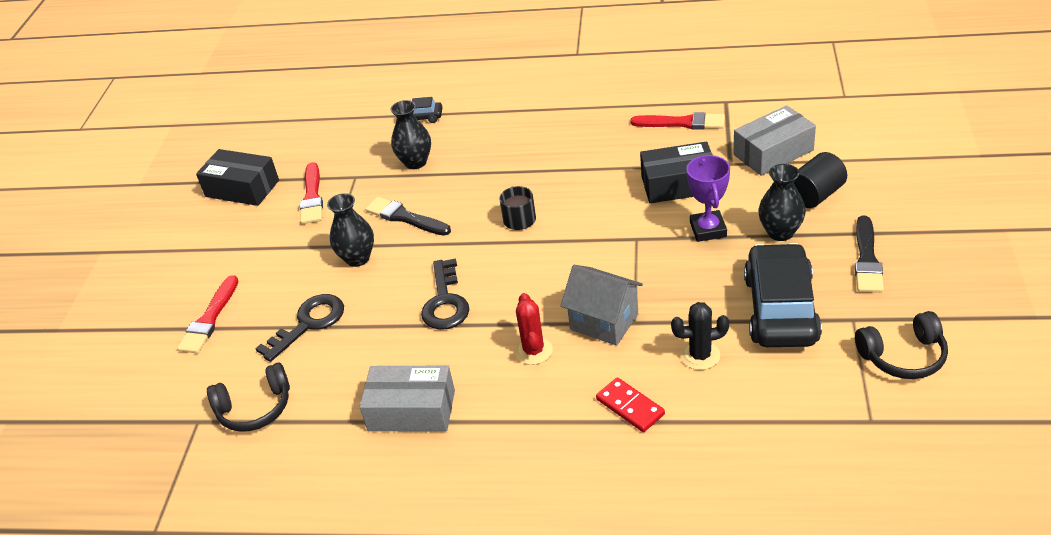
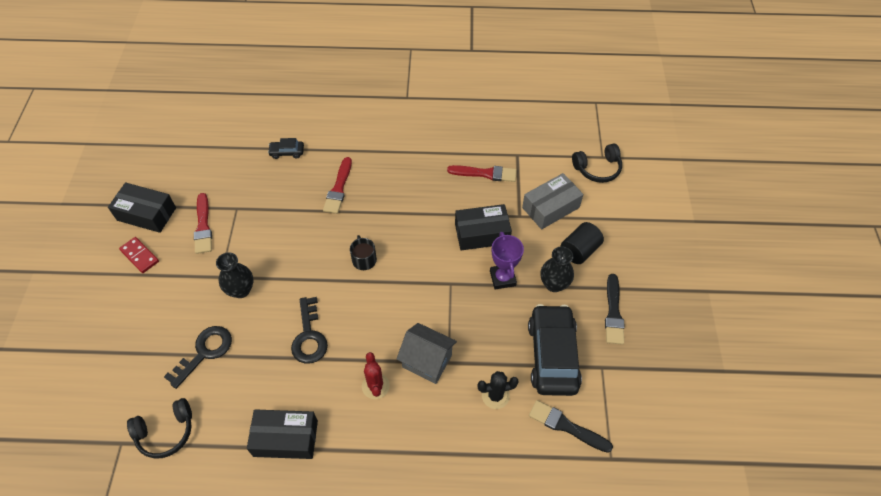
camera: 10 degrees left, 15 degrees up
(209, 319) = (126, 344): red brush -> red brush (338, 188)
(405, 217) = (276, 252): black brush -> black brush (566, 426)
(411, 410) = (285, 438): grey box -> black box
(415, 162) = (284, 197): black vase -> none
(630, 407) = (445, 440): red domino -> red domino (140, 256)
(903, 356) = (635, 402): black headphones -> black headphones (597, 168)

